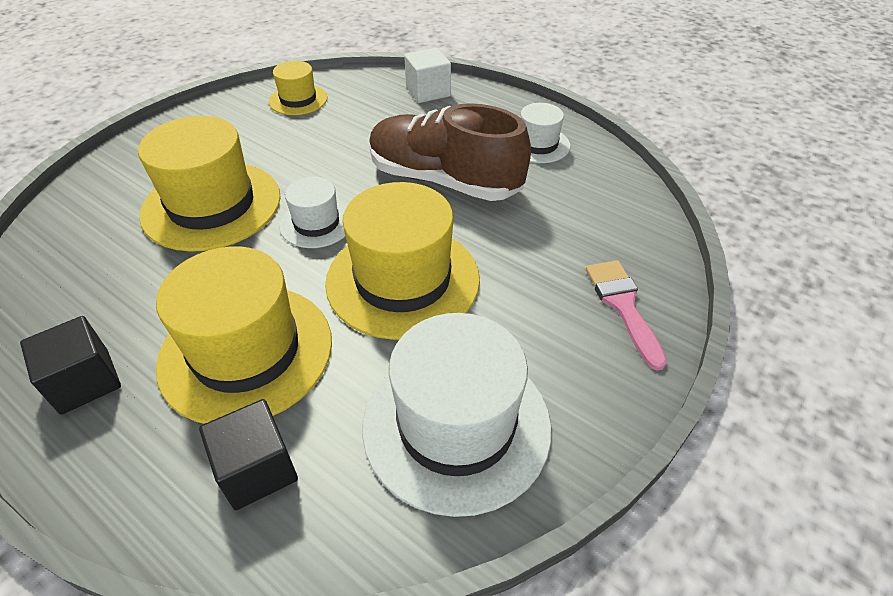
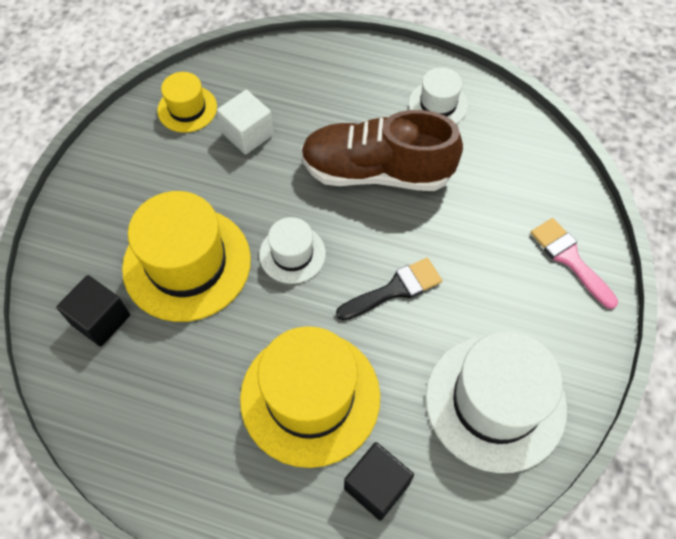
camera: 20 degrees left, 15 degrees up
(85, 381) = (201, 467): black cube -> black cube (100, 319)
(403, 280) = (395, 289): yellow hat -> black brush
(428, 92) = (308, 63): white cube -> white cube (248, 134)

